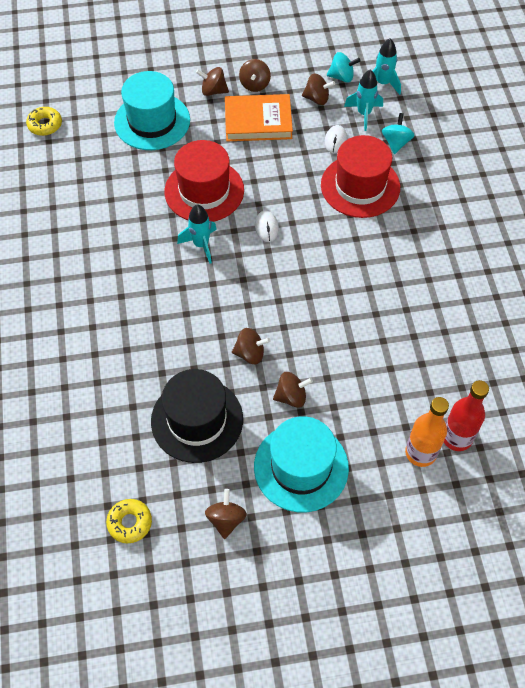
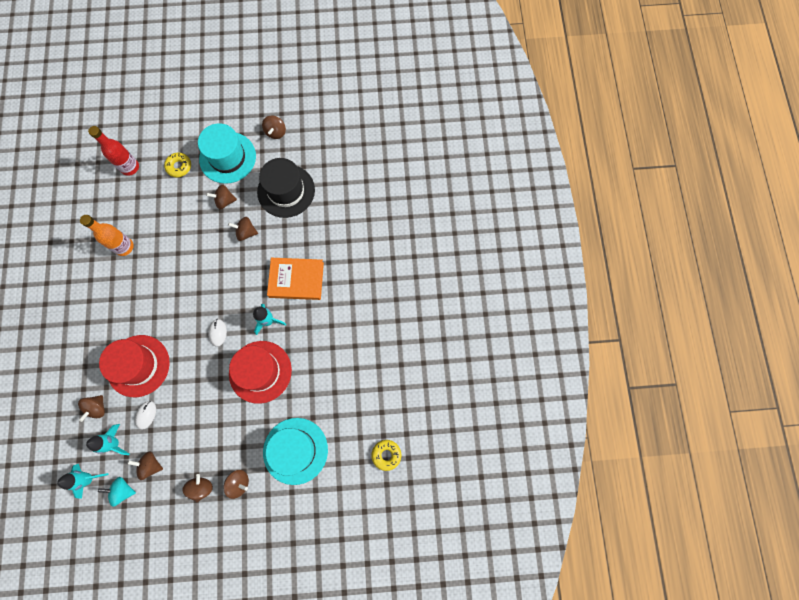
camera: 175 degrees left, 15 degrees up
(130, 523) = (331, 135): yellow donut -> yellow donut (179, 166)
(258, 121) = (206, 442): orange book -> orange book (296, 279)
(396, 143) = (97, 408): turquoise spinning top -> brown spinning top
(420, 453) = (154, 160): orange bottle -> orange bottle (124, 247)

